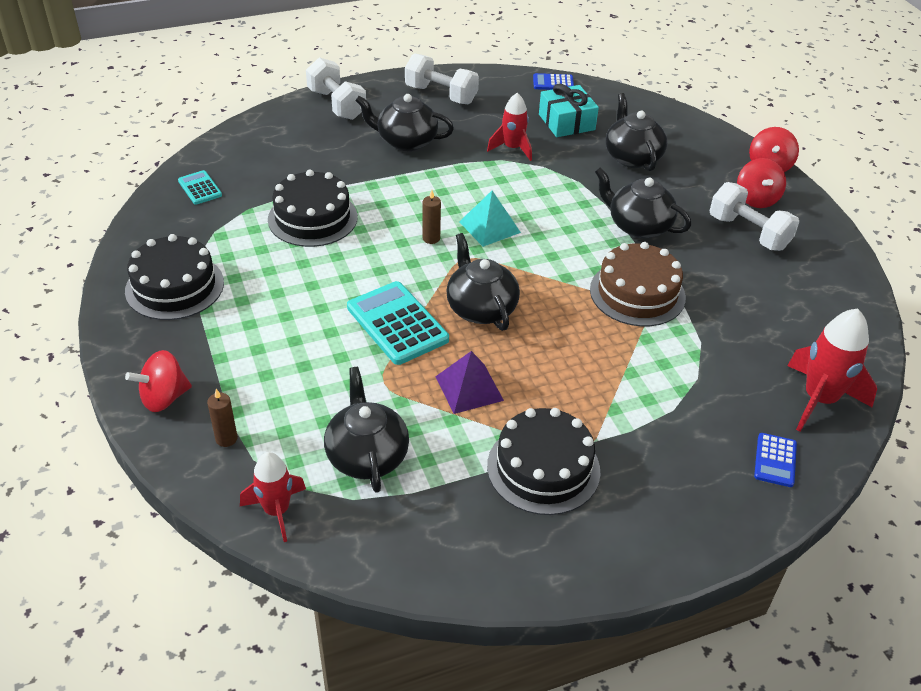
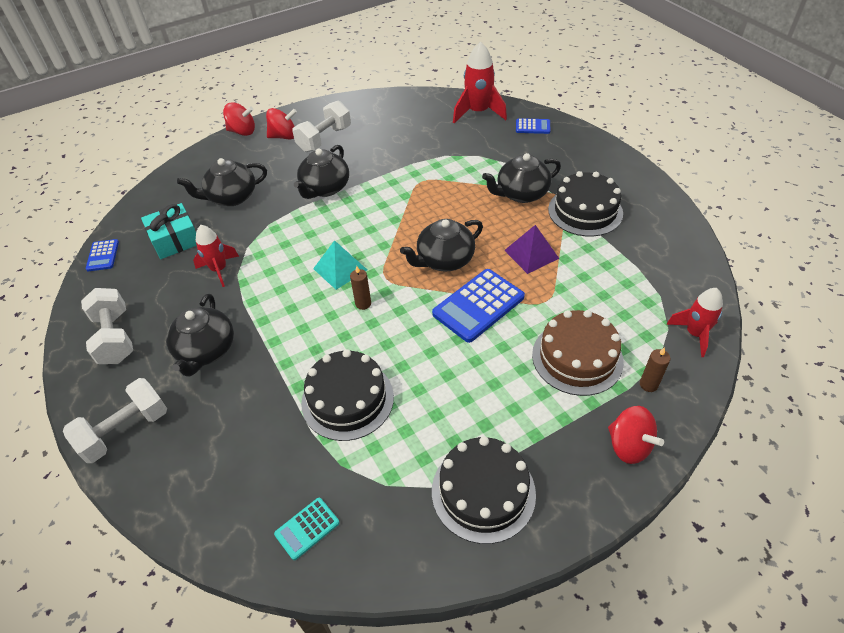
camera: 95 degrees left, 5 degrees up
(367, 456) = (620, 296): black teapot -> black teapot (521, 194)
(397, 323) = (478, 305): turquoise calculator -> blue calculator
(441, 95) = (115, 337): white dumbbell -> white dumbbell turned 45 degrees counterclockwise
(637, 293) = (403, 184): brown cake -> brown cake (577, 357)

